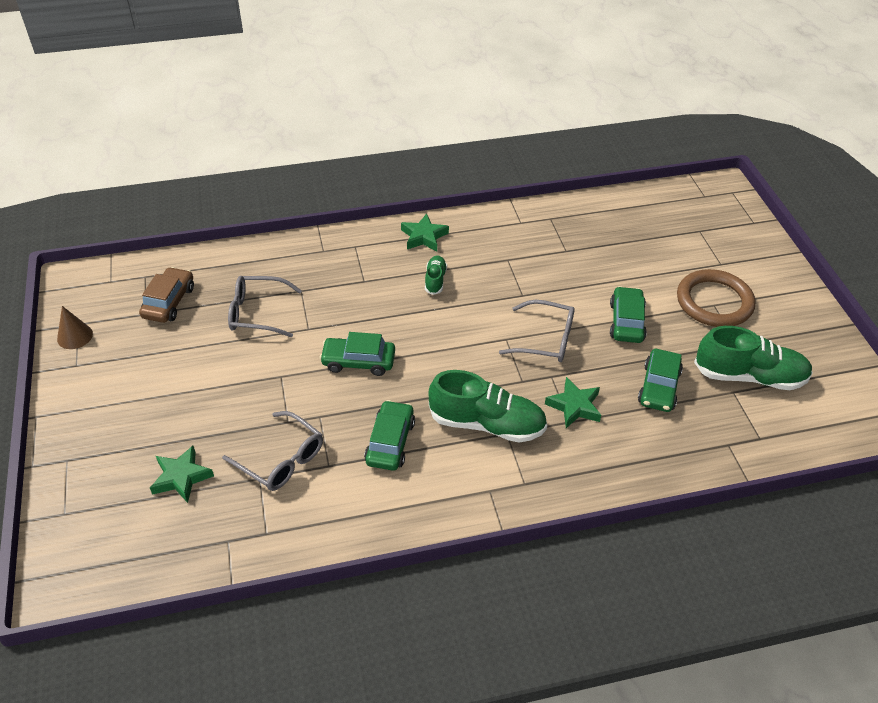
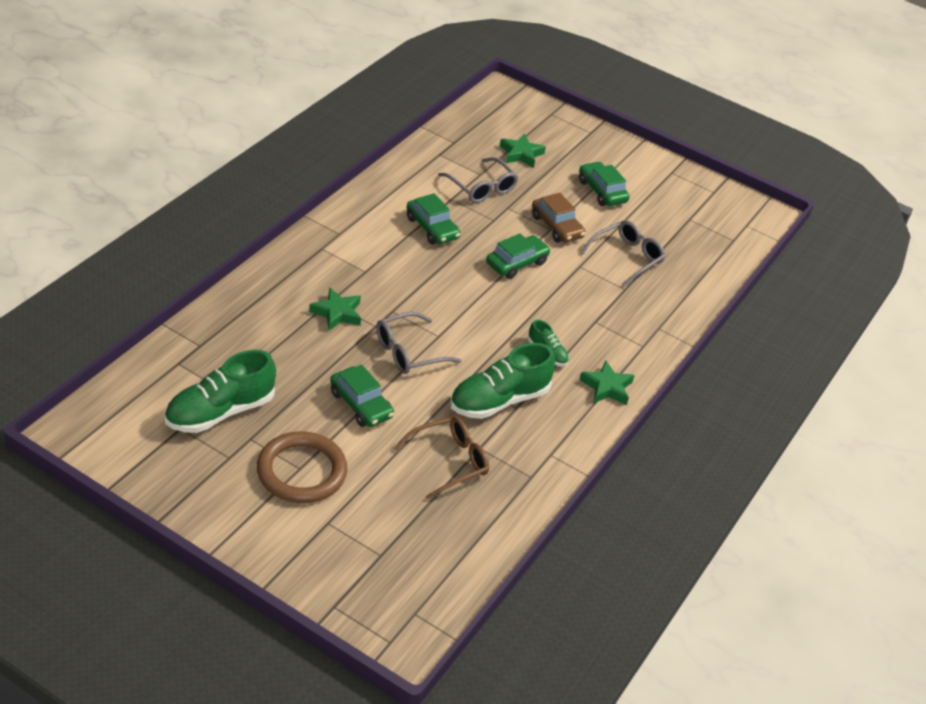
camera: 130 degrees right, 5 degrees down
(75, 336) = (702, 185): brown cone -> none
(169, 302) = (689, 233): brown car -> brown car (556, 227)
(281, 459) = (481, 188): grey glasses -> grey glasses turned 120 degrees counterclockwise
(487, 424) = (384, 270): green shoe -> green shoe (499, 400)
(598, 254) = (449, 461): none -> brown glasses
(659, 387) = (287, 361): green car -> green car (602, 191)

